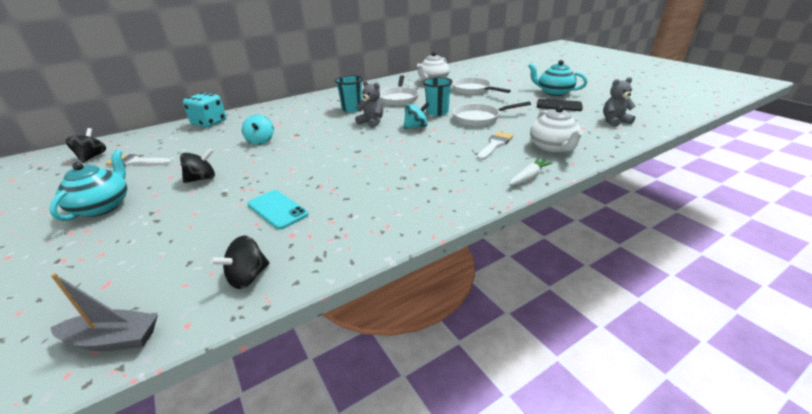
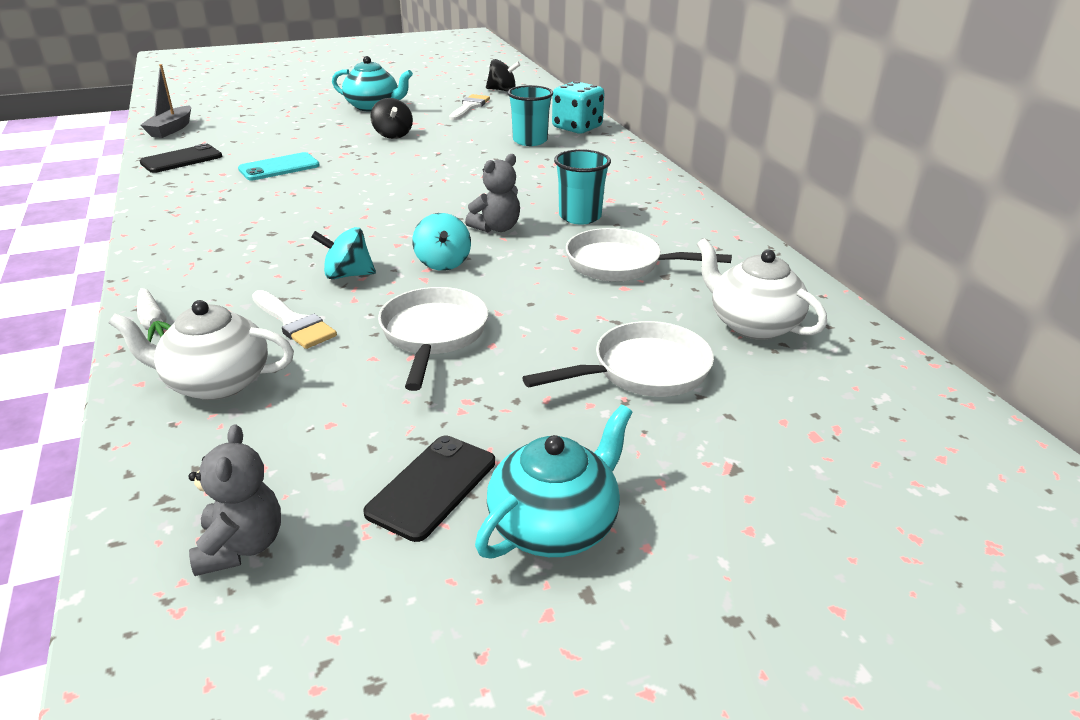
camera: 100 degrees right, 0 degrees up
(248, 277) = (181, 159): black spinning top -> black phone
(261, 141) = (481, 156): turquoise spinning top -> turquoise spinning top (347, 275)
(437, 112) = (505, 294): turquoise cup -> turquoise cup (530, 141)

